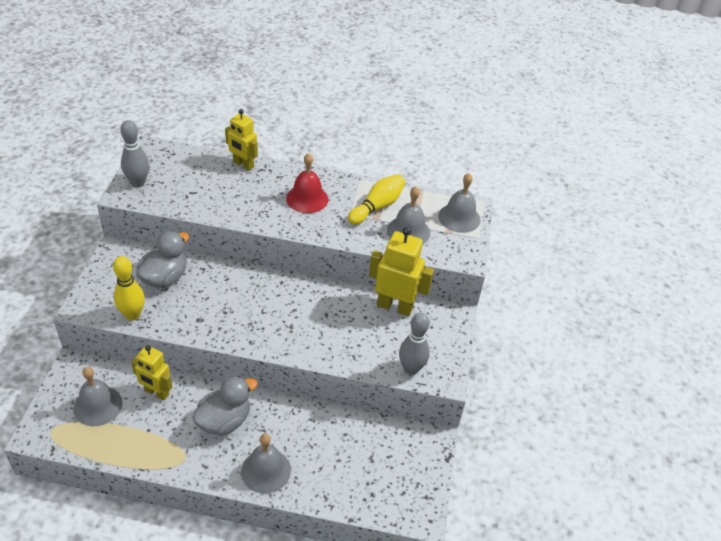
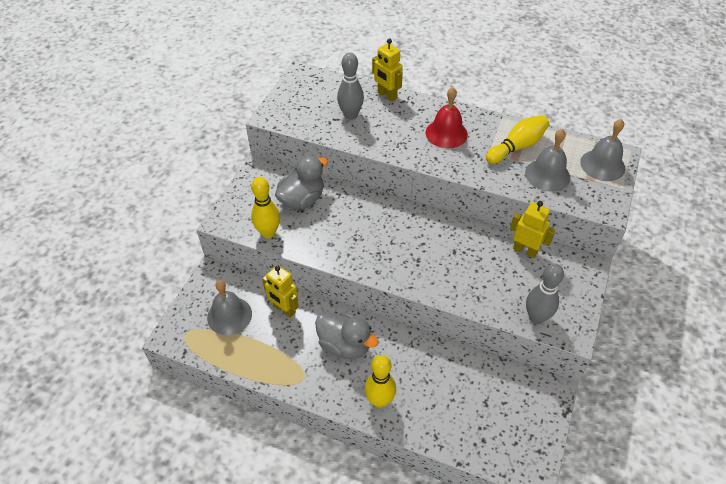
camera: 15 degrees right, 5 degrees up
(138, 183) = (285, 106): grey bowling pin -> grey bowling pin (350, 115)
(224, 421) = (345, 345): grey duck -> grey duck turned 60 degrees clockwise
(266, 470) = (379, 400): grey bell -> yellow bowling pin
(395, 306) = (525, 250): yellow robot -> yellow robot, size x0.66

